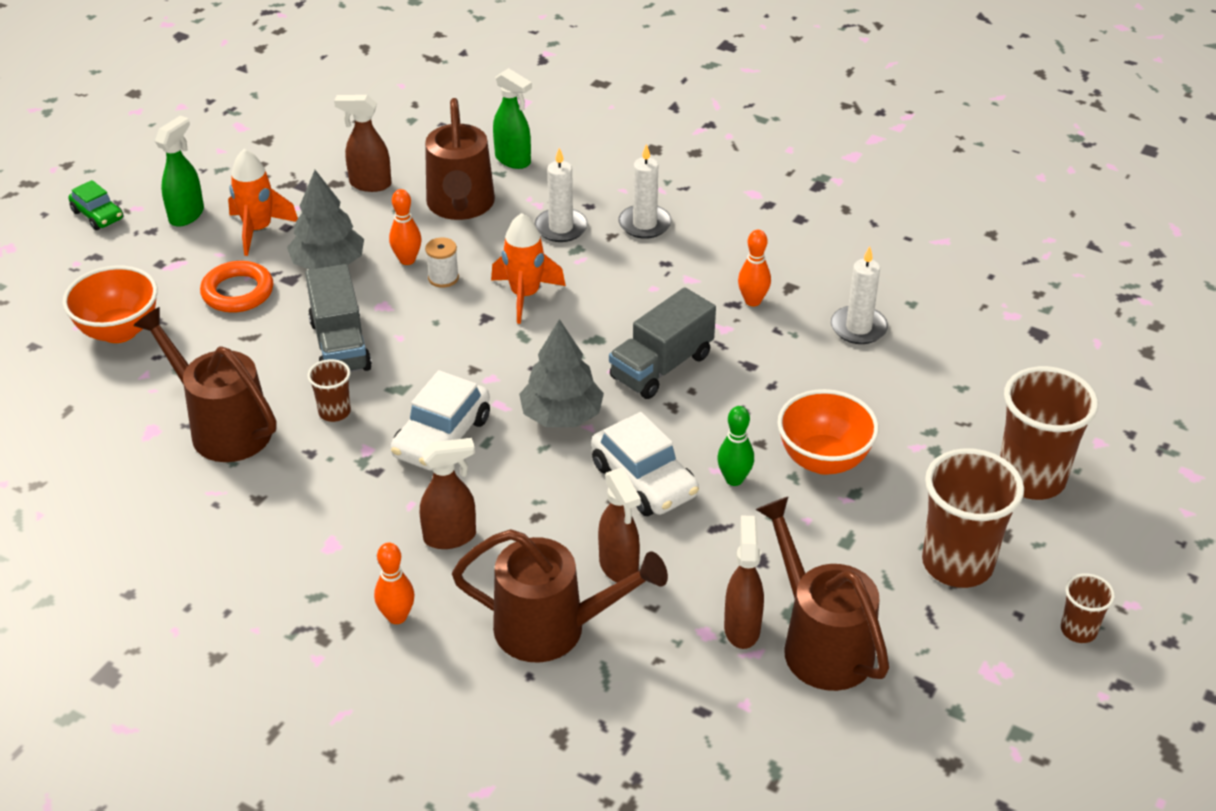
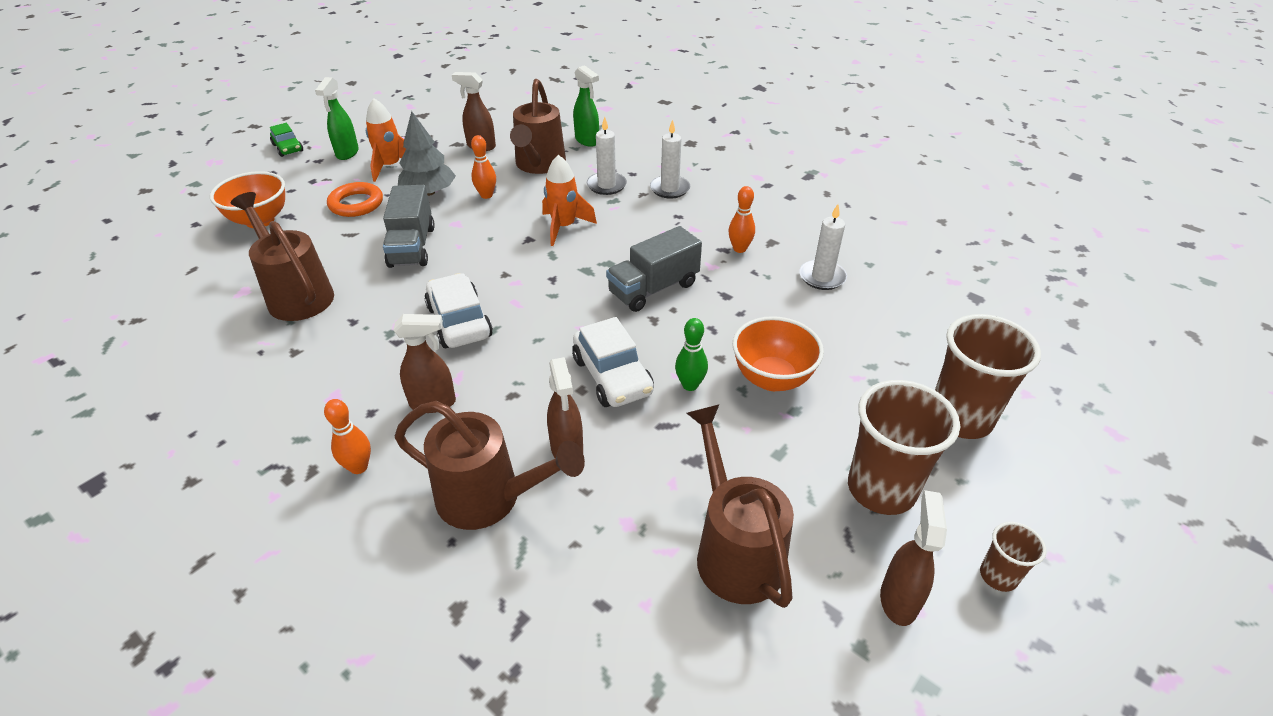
camera: 10 degrees right, 0 degrees up
(187, 215) = (347, 153): green spray bottle -> green spray bottle turned 150 degrees clockwise
(334, 412) = (385, 293): brown cup -> none
(441, 437) = (459, 321): white car -> white car turned 120 degrees clockwise
(443, 278) = (508, 209): white spool -> none
(561, 415) = (561, 316): grey tree -> none
(742, 628) = (663, 523): brown spray bottle -> brown spray bottle (898, 599)

